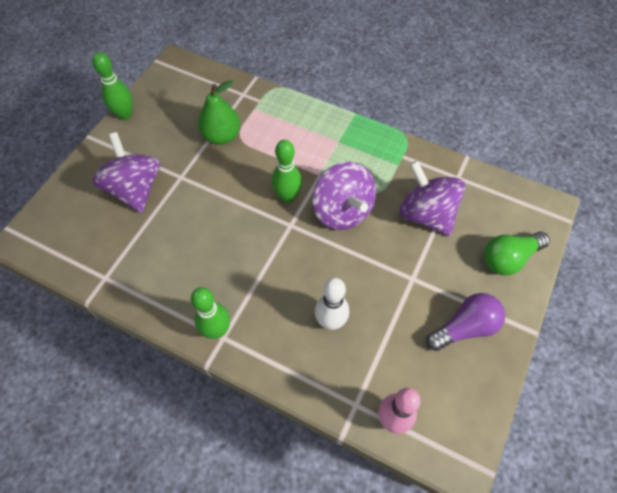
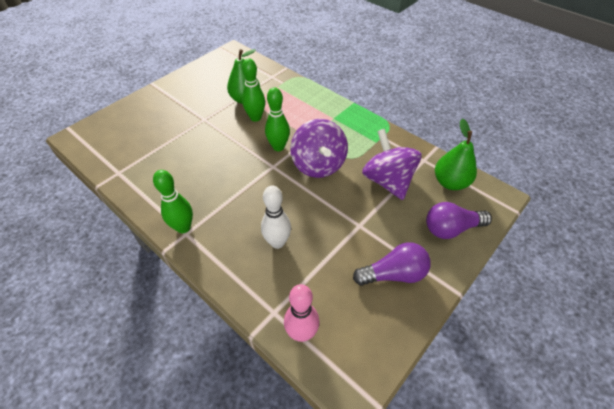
camera: 15 degrees right, 10 degrees down
(125, 115) = (182, 75): green bowling pin -> green bowling pin (255, 118)
(135, 189) = (168, 121): purple spinning top -> none
(493, 201) = (450, 182): none -> green pear
(508, 258) = (451, 228): green light bulb -> purple light bulb

